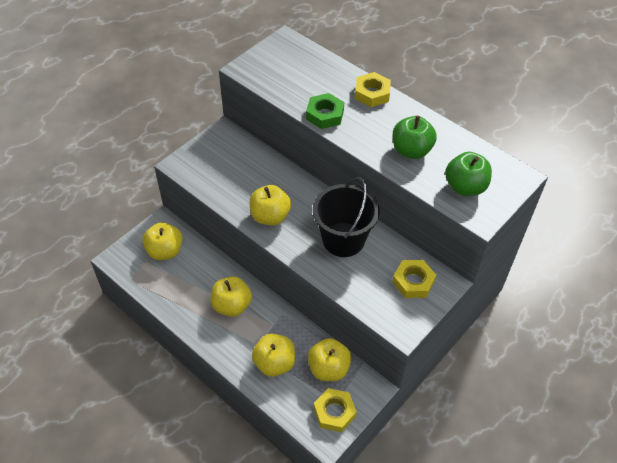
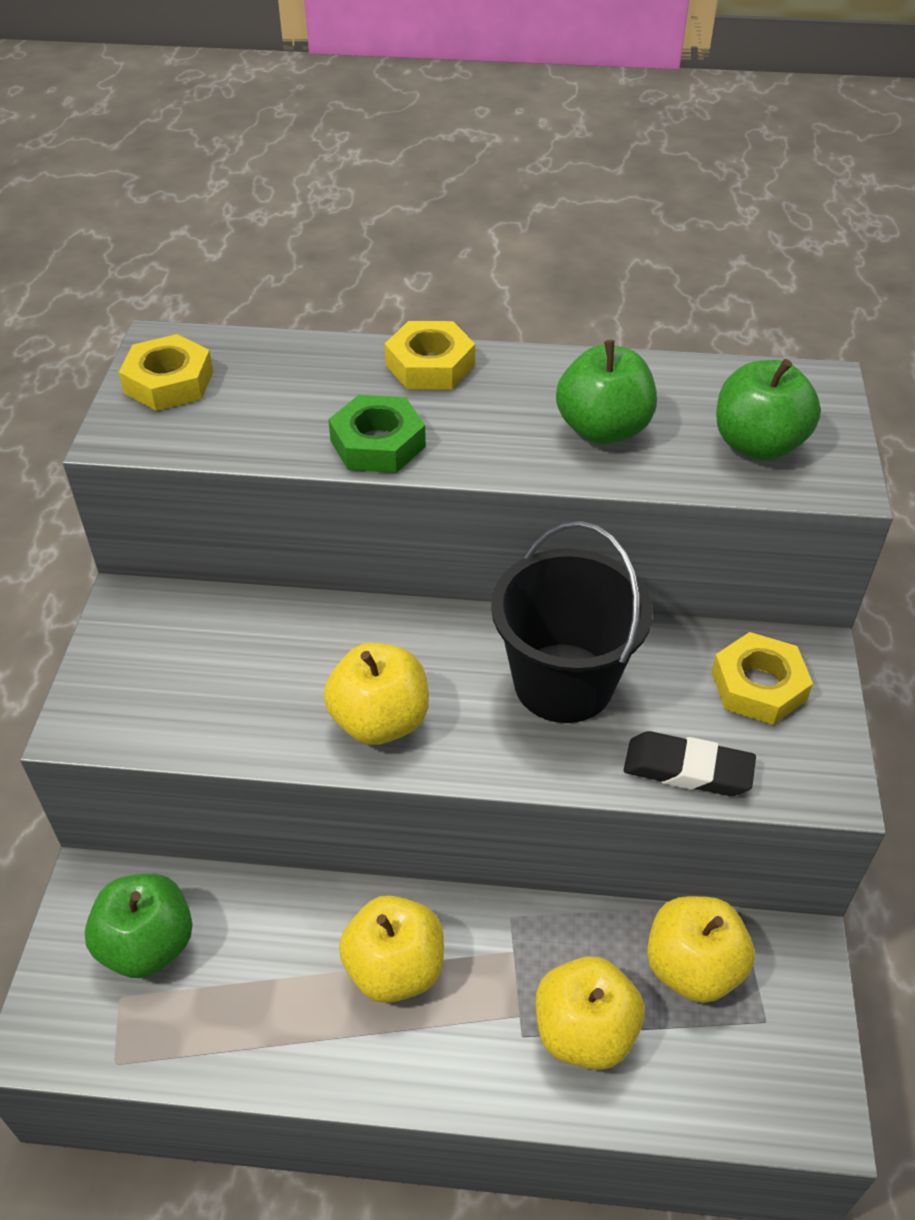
camera: 35 degrees left, 5 degrees down
(165, 251) = (148, 945): yellow apple -> green apple
(334, 412) = (782, 1049): yellow nut -> yellow nut (169, 382)
(358, 293) = (687, 769): none -> black eraser

